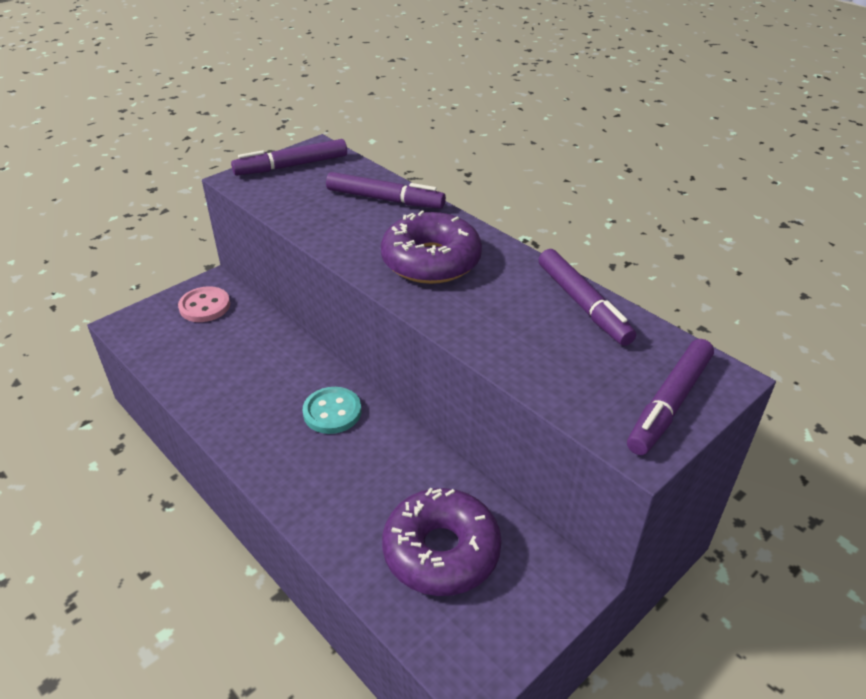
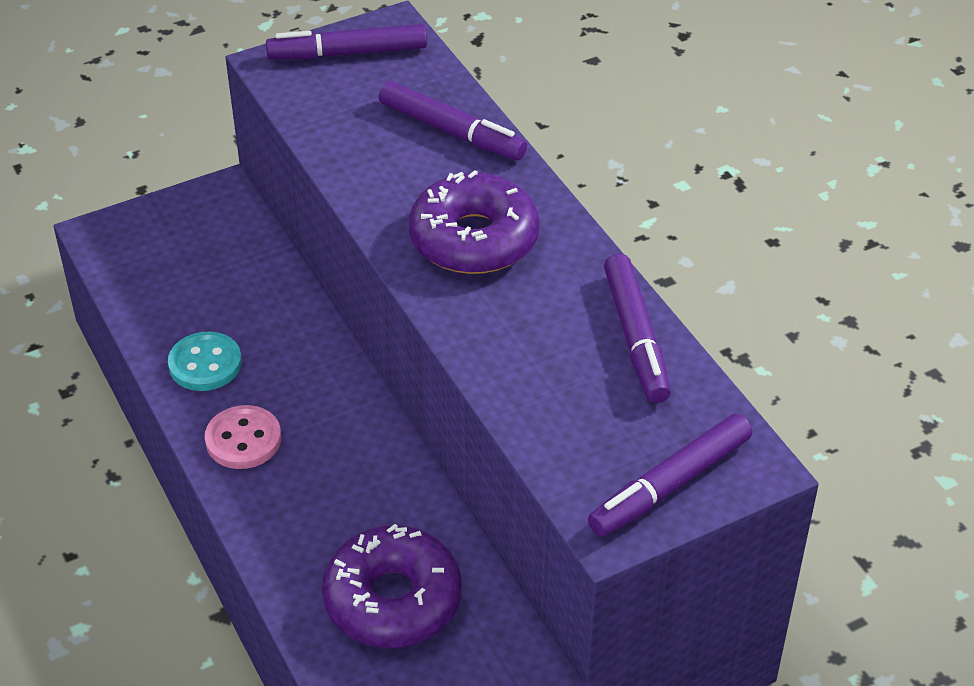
camera: 15 degrees right, 5 degrees up
(205, 306) = (204, 225): pink button -> pink button (243, 440)
(332, 412) = (322, 405): turquoise button -> turquoise button (205, 364)

